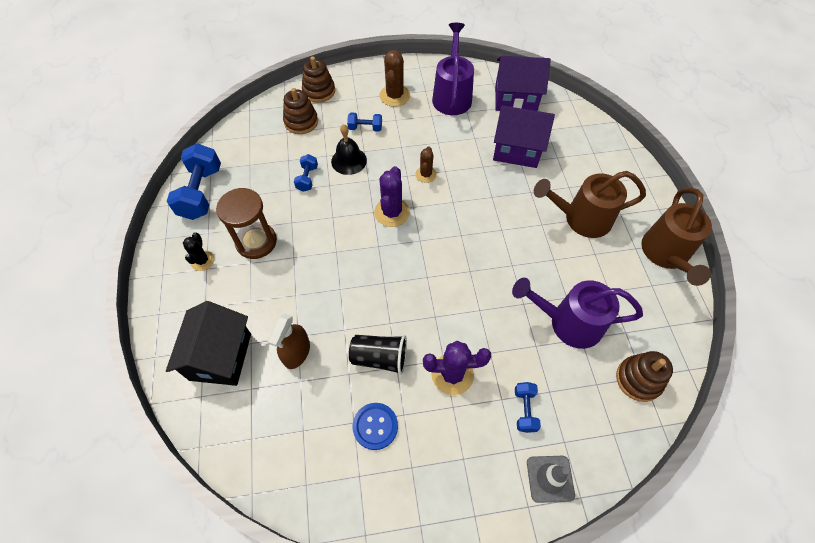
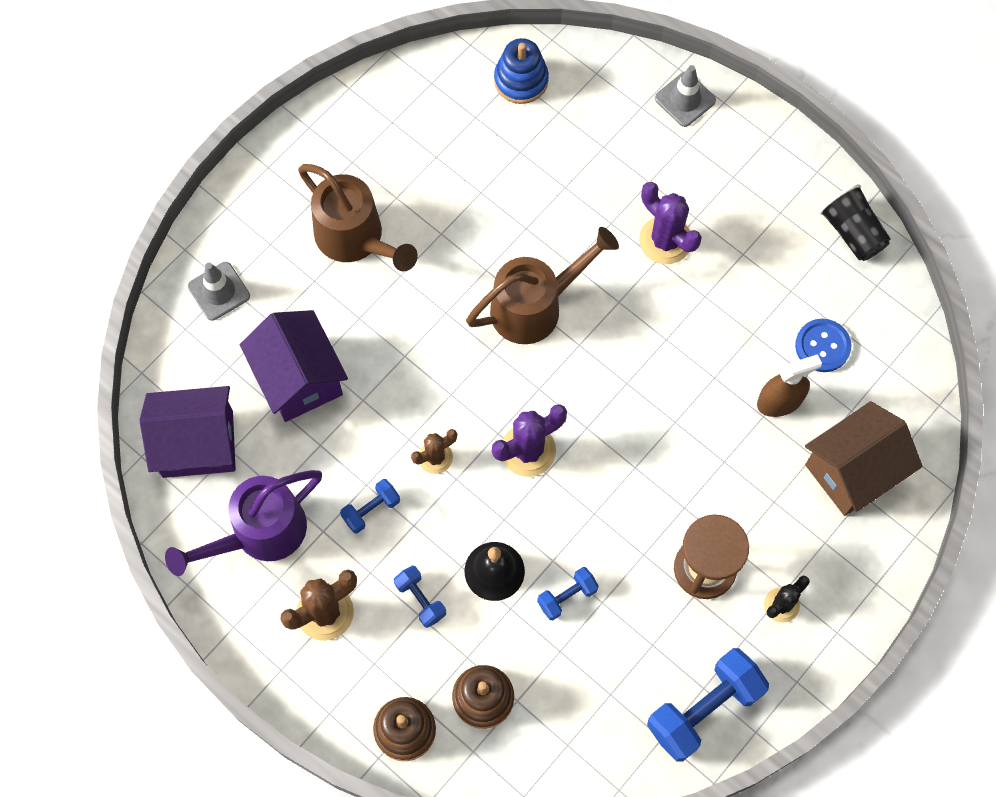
camera: 130 degrees left, 10 degrees up
(220, 356) = (853, 471): black house -> brown house
(375, 426) = (776, 269): blue button -> blue button (822, 346)
(380, 358) = (711, 318): black cup -> black cup (852, 232)
(515, 99) = (197, 444): purple house -> purple house turned 60 degrees counterclockwise
(524, 410) = (641, 156): blue dumbbell -> blue dumbbell (371, 510)
(567, 322) = (512, 174): purple watering can -> none
(593, 148) = (219, 291): none -> grey traffic cone
(638, 379) = (521, 80): brown stacking toy -> blue stacking toy
(666, 255) = (337, 128): brown watering can -> brown watering can (536, 306)

